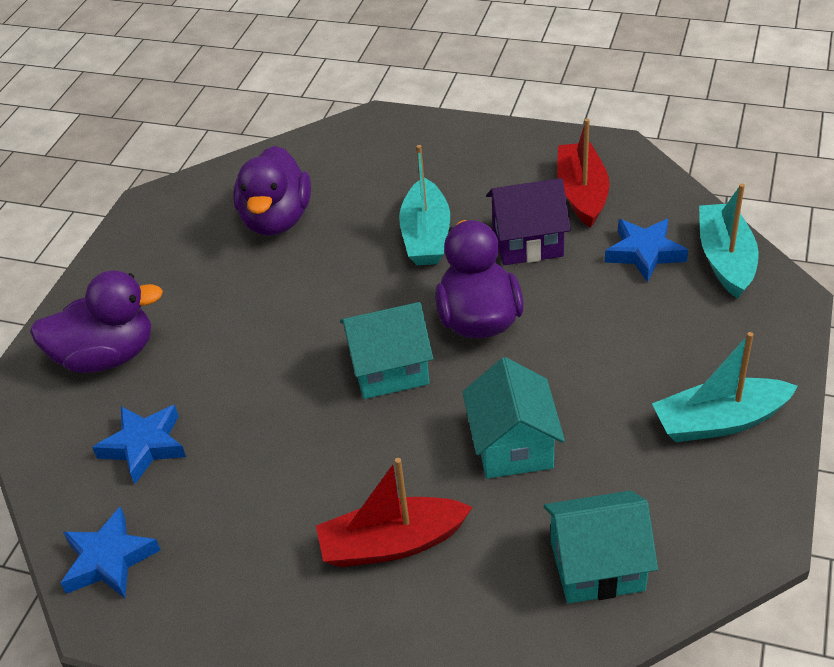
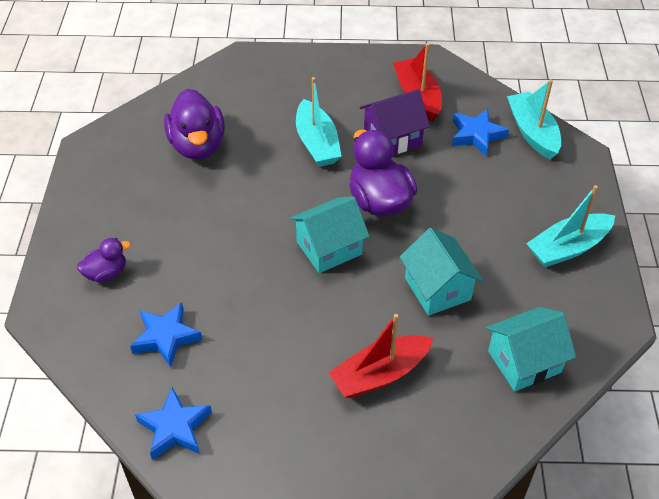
camera: 20 degrees left, 5 degrees up
(107, 356) = (106, 273): purple duck -> purple duck, size x0.54

